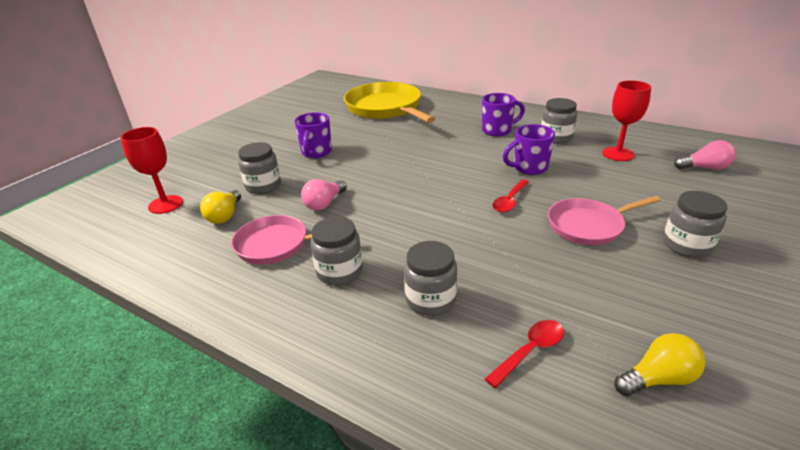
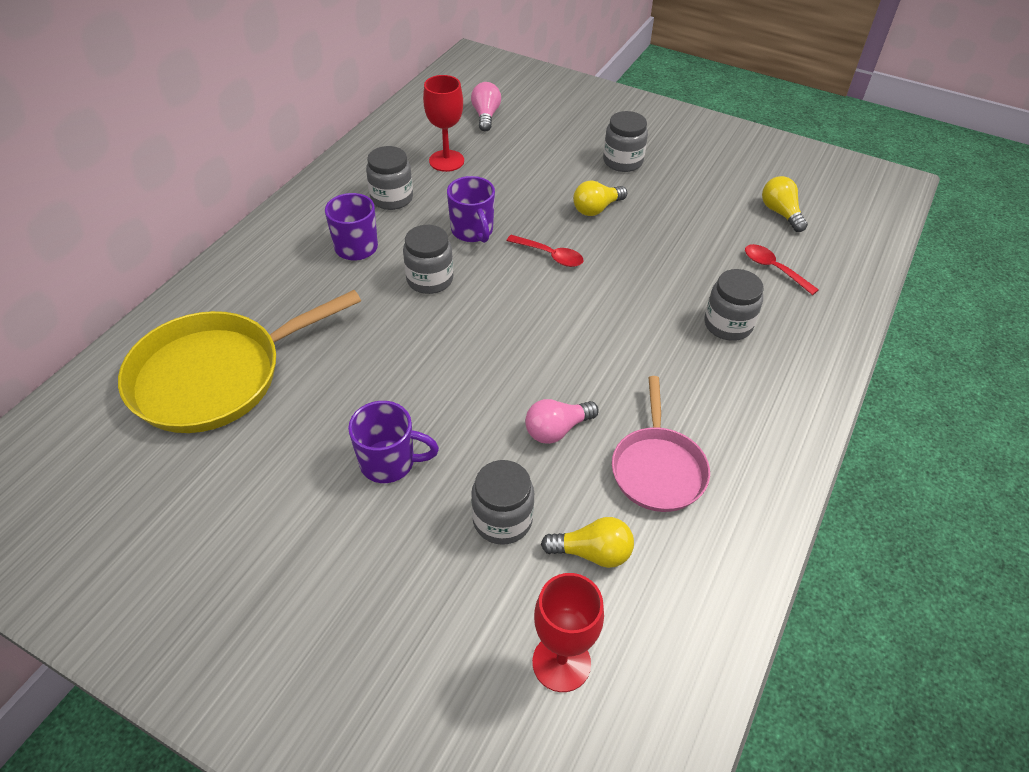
camera: 95 degrees left, 15 degrees up
(324, 203) = (557, 430): pink light bulb -> pink light bulb turned 120 degrees clockwise
(339, 271) = (699, 398): grey jar -> grey jar (430, 279)
(588, 225) = (596, 209): pink pan -> yellow light bulb

